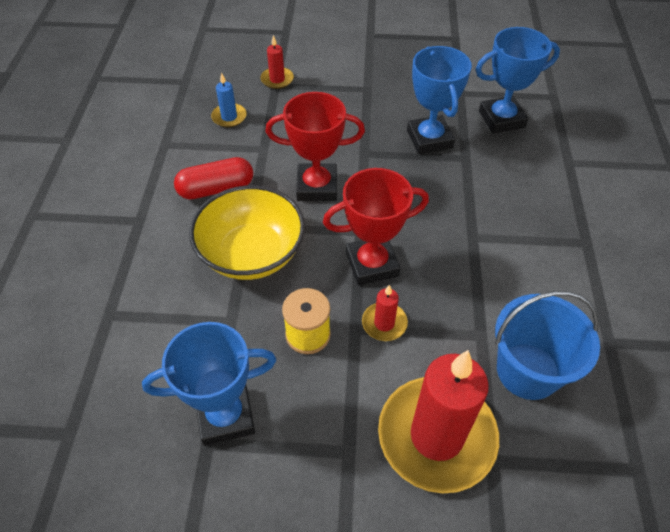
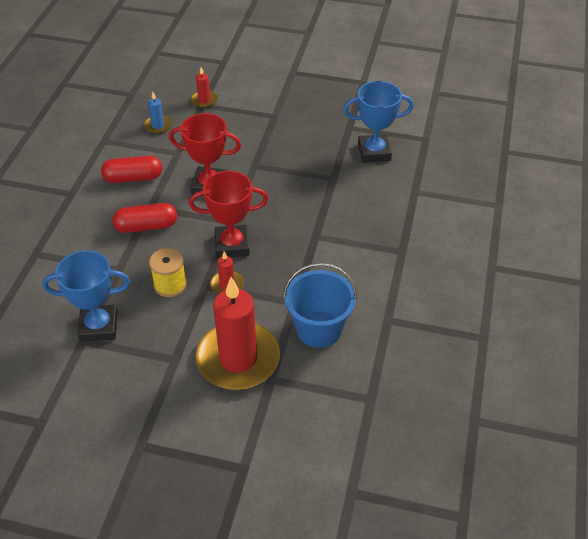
camera: 10 degrees right, 5 degrees down
(251, 253) = (146, 226): yellow bowl -> red capsule
(429, 139) = (309, 161): blue trophy -> none

